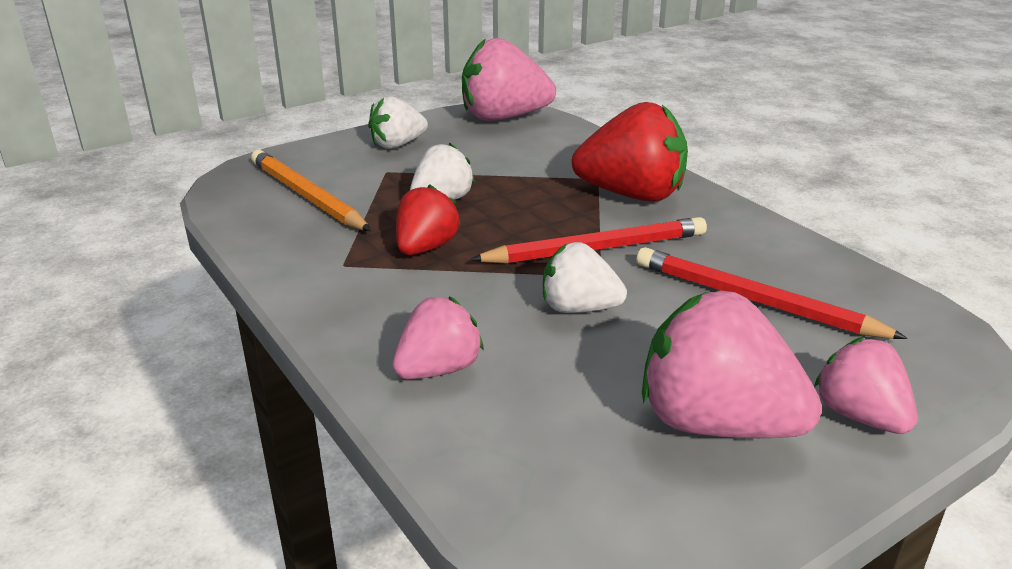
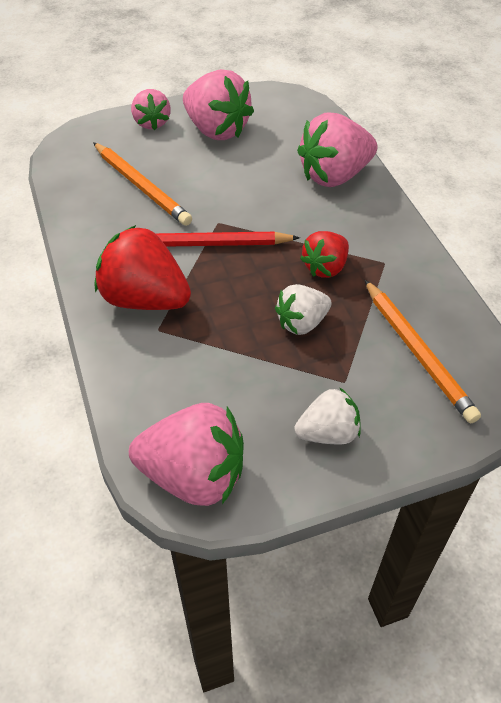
camera: 165 degrees left, 20 degrees up
(438, 369) = (334, 175): pink strawberry -> pink strawberry, size x1.68
(578, 308) = (245, 199): white strawberry -> none
(754, 300) = (142, 186): red pencil -> orange pencil

